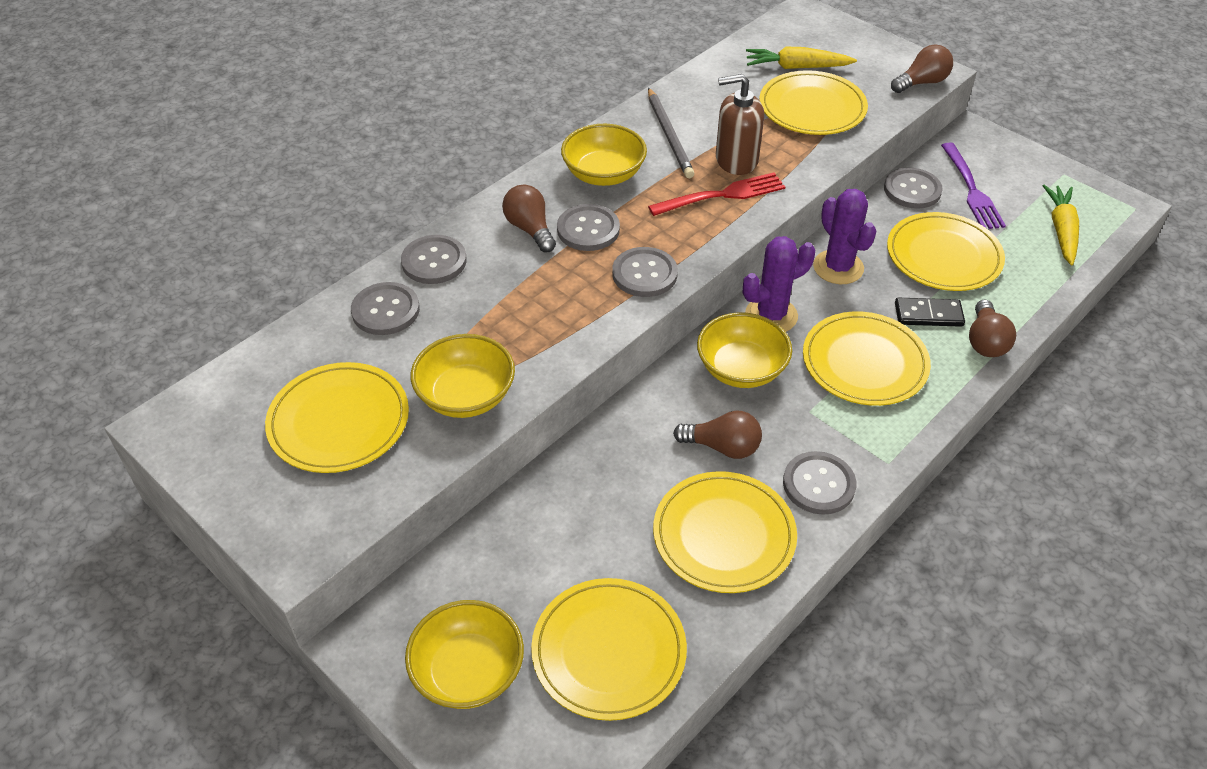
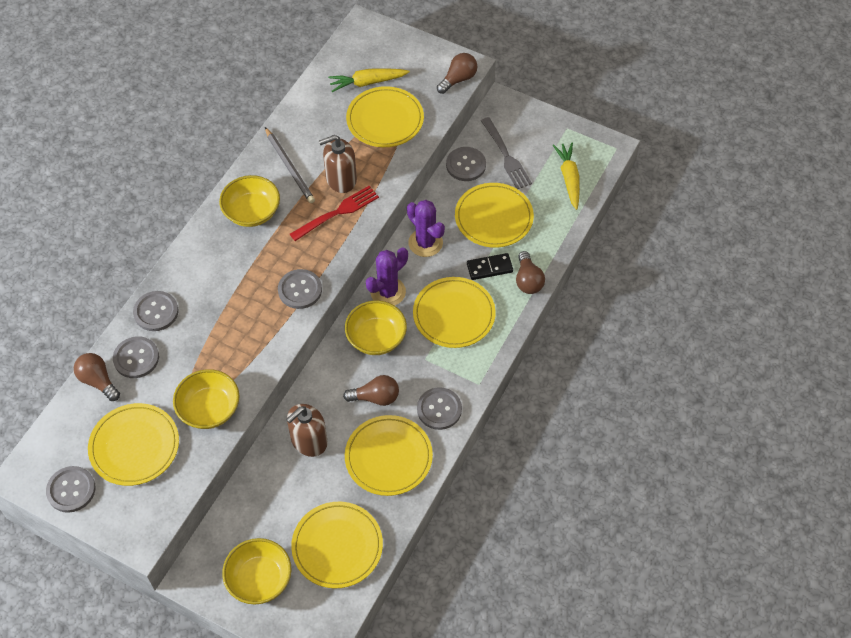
camera: 15 degrees left, 10 degrees up
(530, 229) = (213, 270): brown light bulb -> brown light bulb (98, 381)
(588, 229) = (253, 262): grey button -> grey button (71, 490)
(605, 484) = (309, 441): none -> brown soap dispenser
(971, 189) = (506, 156): purple fork -> grey fork

